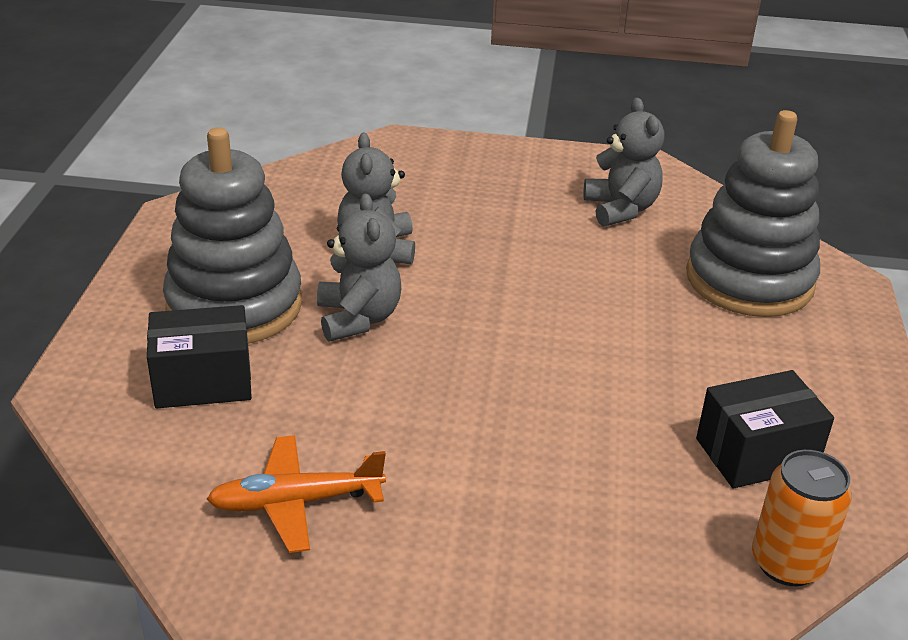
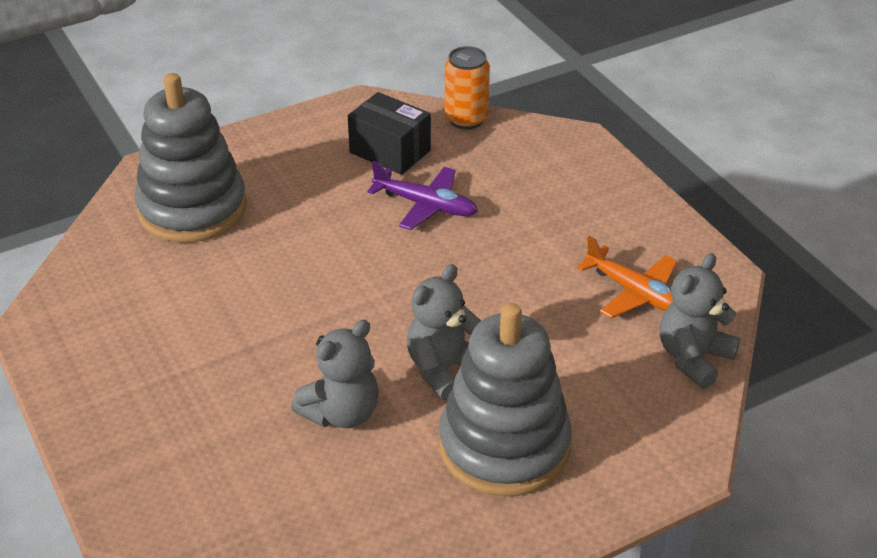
camera: 125 degrees left, 5 degrees up
(203, 381) = (597, 402): black box -> none
(618, 428) = (425, 205): none -> purple plane
(621, 209) = (138, 307): grey teddy bear -> grey teddy bear (693, 358)

